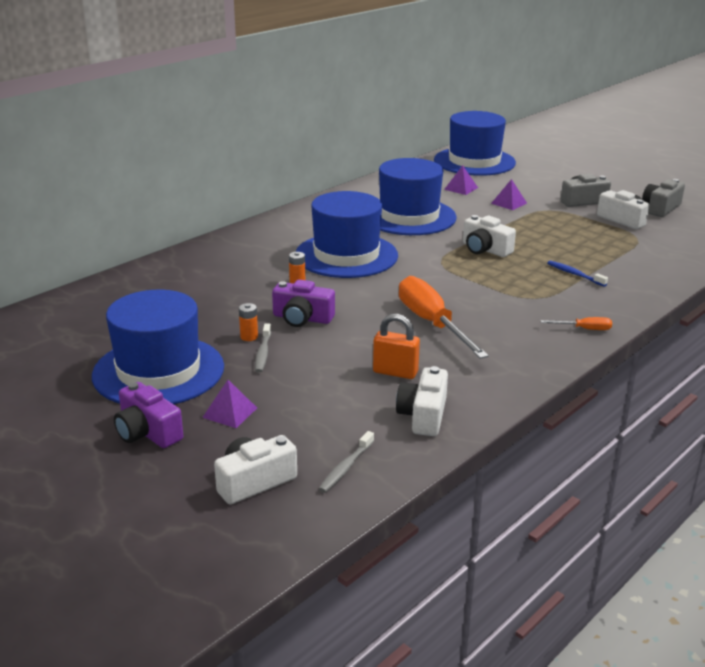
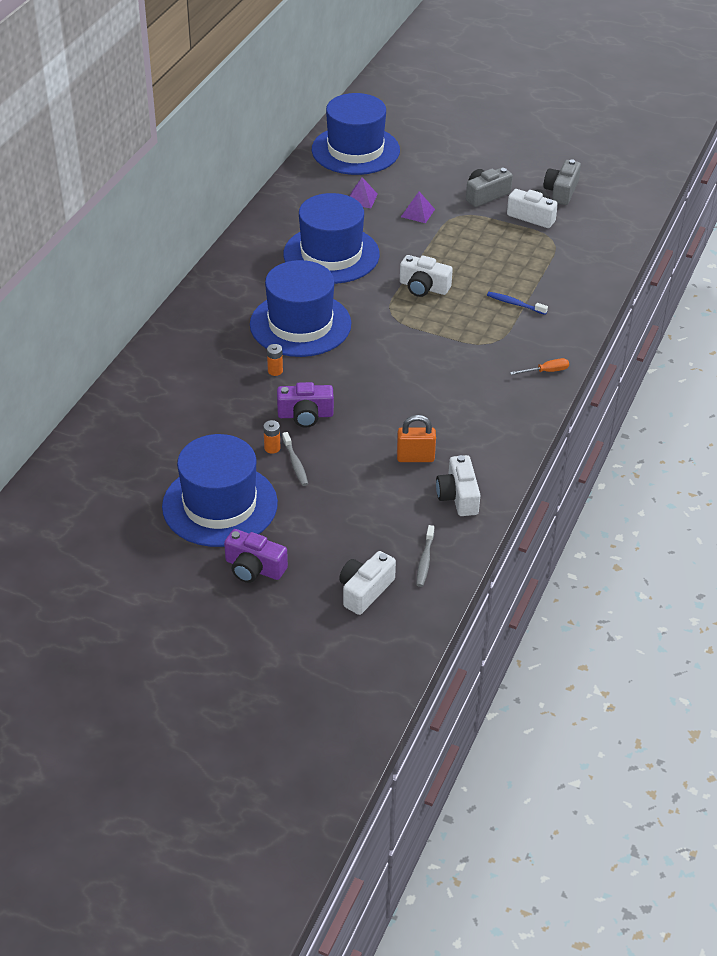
camera: 20 degrees left, 15 degrees up
(230, 412) = (306, 532): purple pyramid -> none
(432, 323) = (419, 394): orange screwdriver -> none

